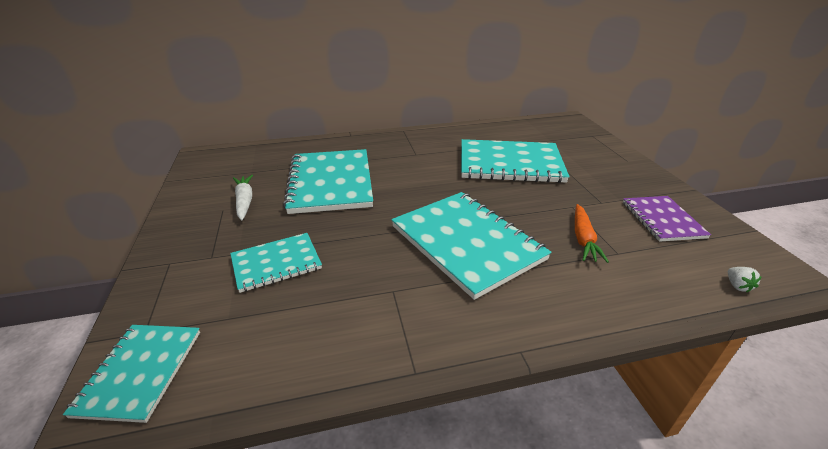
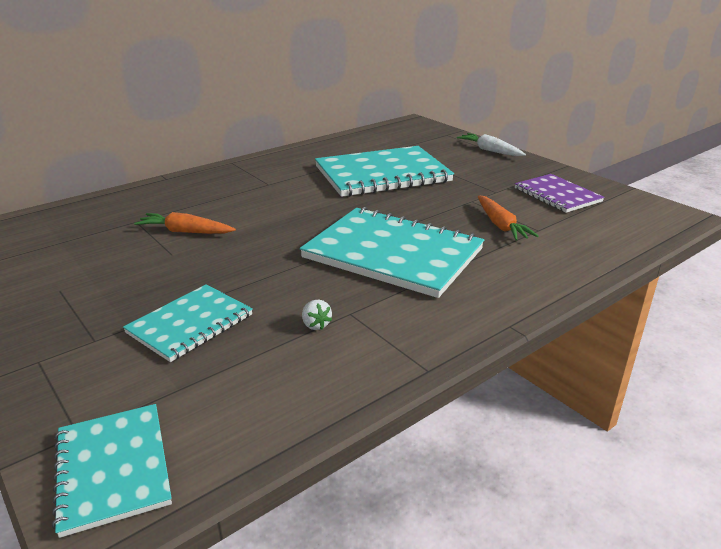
camera: 25 degrees left, 5 degrees down
(244, 201) = (83, 274): white carrot -> white carrot (490, 151)
(331, 182) = (185, 232): turquoise notebook -> orange carrot
(737, 286) = (645, 231): white strawberry -> white strawberry (315, 325)

